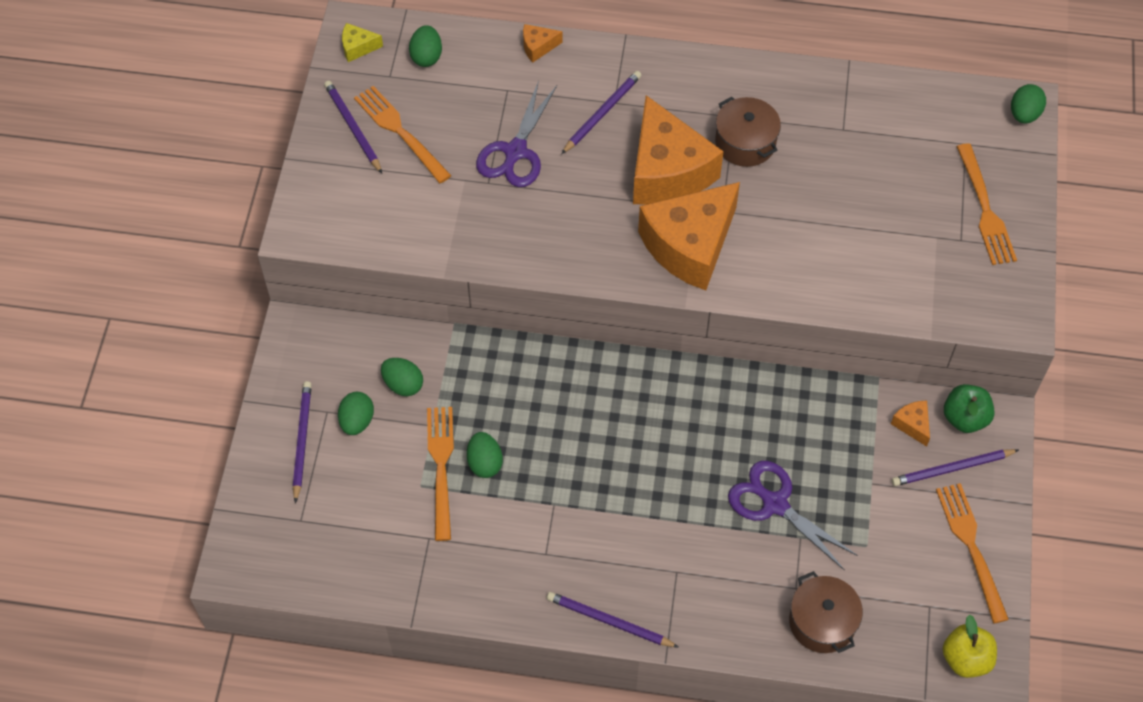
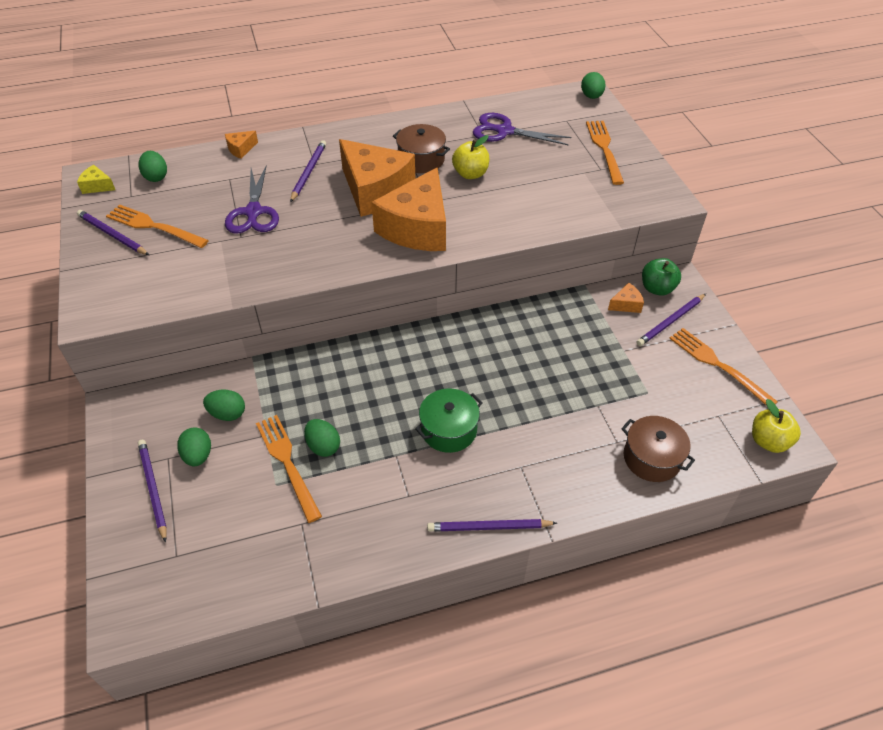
camera: 25 degrees left, 10 degrees down
(358, 47) = (97, 186): yellow cheese -> yellow cheese turned 45 degrees clockwise
(622, 498) = (449, 430): none -> green pot
(775, 504) = (565, 389): purple scissors -> purple scissors (504, 131)
(794, 187) = (470, 174): none -> yellow apple
(912, 424) = (626, 304): orange cheese -> orange cheese turned 120 degrees clockwise
(985, 209) = (604, 149): orange fork -> orange fork turned 150 degrees counterclockwise

